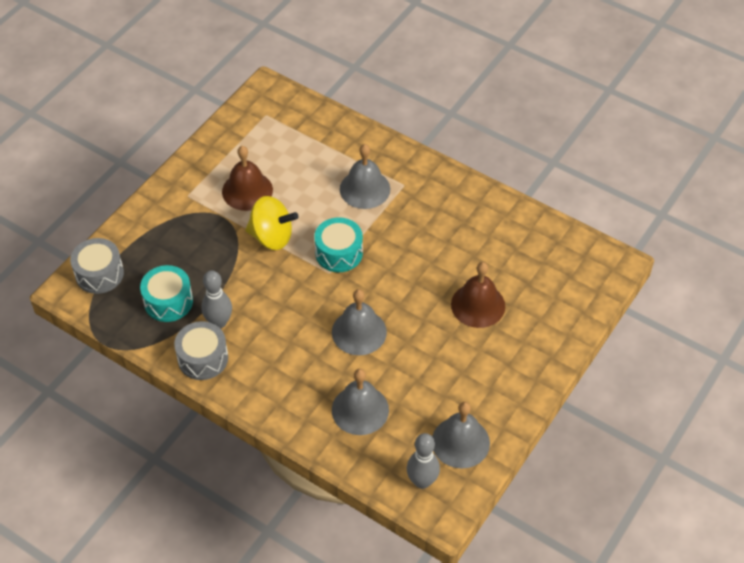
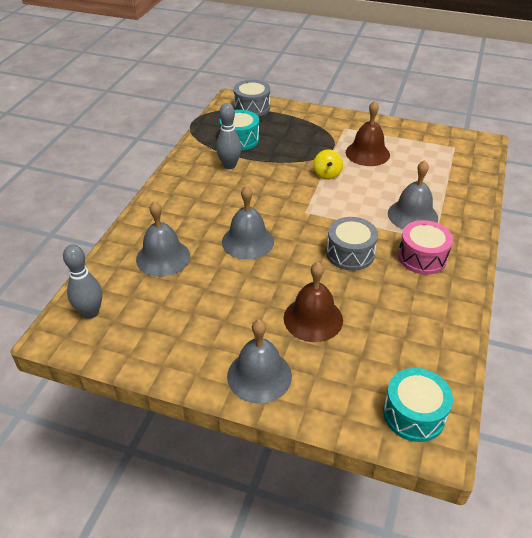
camera: 75 degrees right, 10 degrees down
(203, 358) = (192, 165): grey drum -> grey drum (350, 253)
(272, 237) = (327, 174): yellow spinning top -> yellow spinning top, size x0.61
(339, 253) = (330, 213): turquoise drum -> turquoise drum (414, 414)
(425, 203) = (422, 257): none -> pink drum
(460, 442) = (139, 333): grey bell -> grey bell (259, 375)

